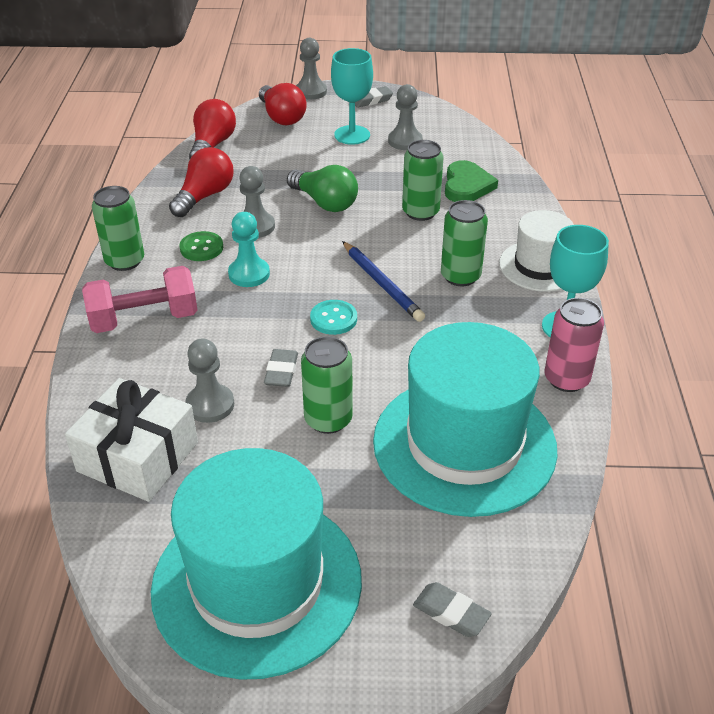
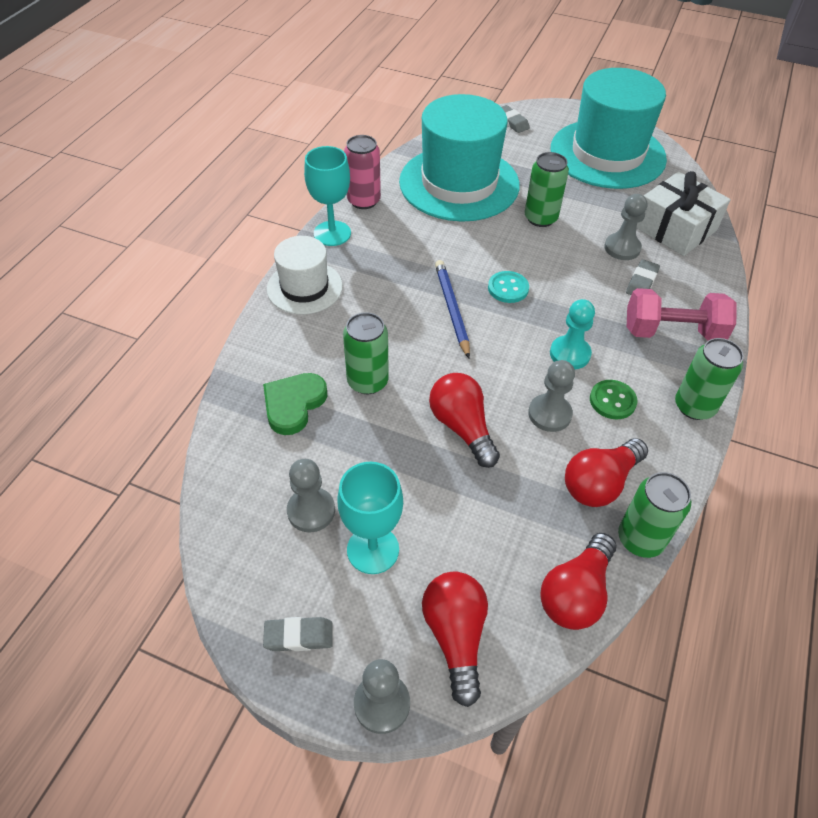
camera: 160 degrees left, 10 degrees up
(281, 371) = (564, 257): grey eraser -> grey eraser (641, 282)
(324, 202) = (462, 427): green light bulb -> red light bulb
(460, 276) = (379, 297): green can -> green can (640, 539)

